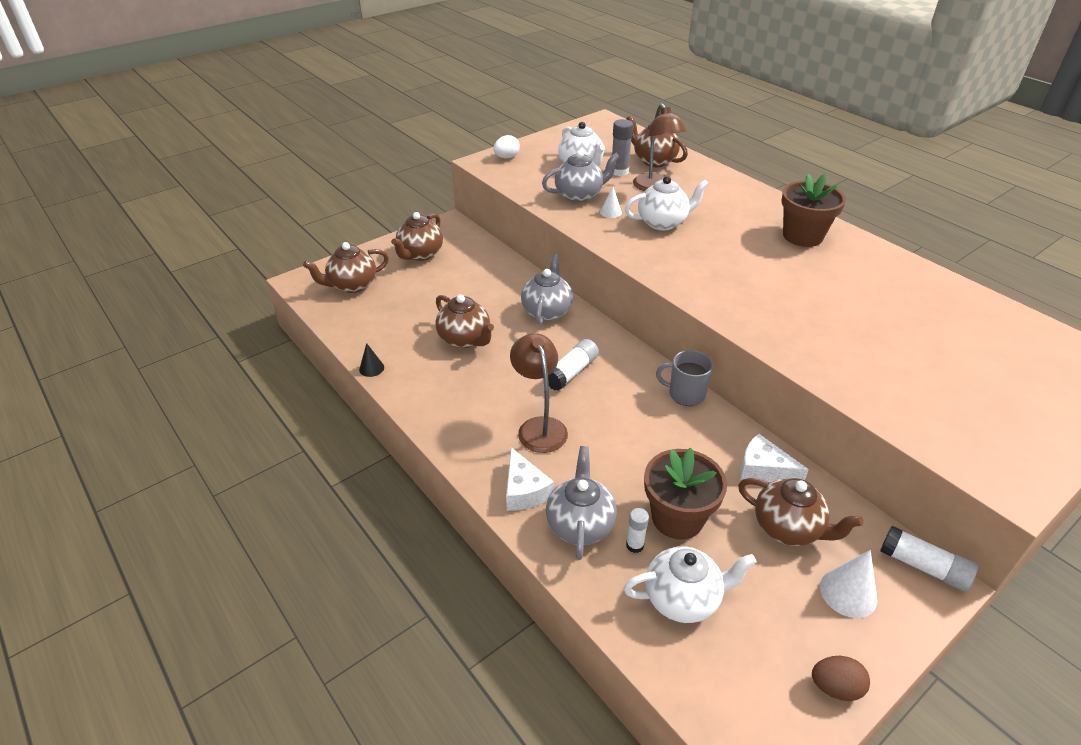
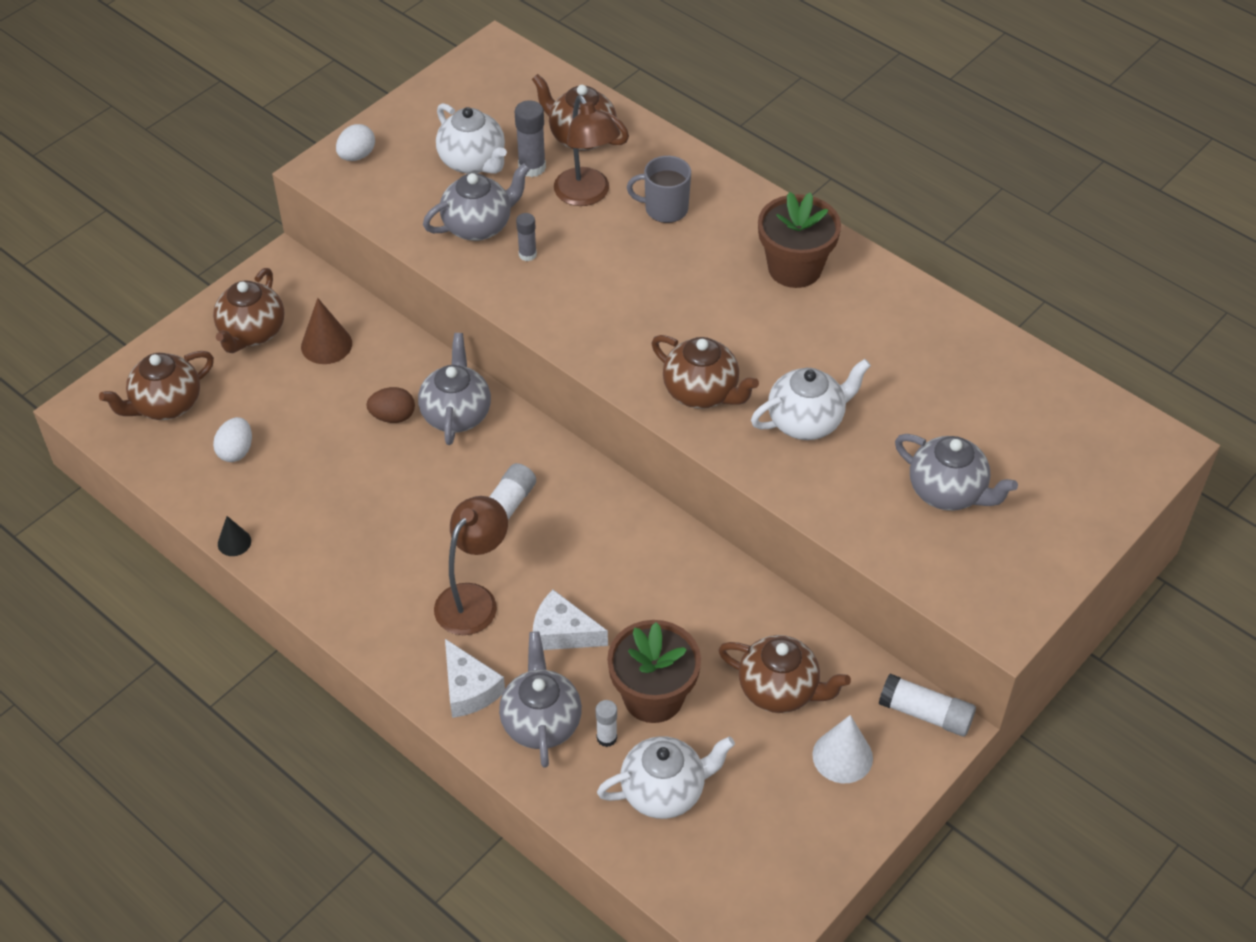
camera: 10 degrees left, 10 degrees up
(390, 315) = (236, 451): none -> white egg
(465, 339) = (351, 478): brown teapot -> brown teapot (702, 392)
(467, 265) = (326, 345): none -> brown cone
(539, 427) = (473, 599): brown lamp -> brown lamp turned 60 degrees clockwise
(611, 212) = (527, 254): white cone -> grey glue stick
(663, 222) = (603, 266): white teapot -> white teapot (806, 421)
(685, 394) = (654, 524): grey mug -> grey mug (664, 209)
(763, 470) = (752, 619): white cheese -> white cheese (562, 632)
(835, 687) = (823, 859): brown egg -> brown egg (393, 416)
(943, 383) = (948, 492): none -> grey teapot

